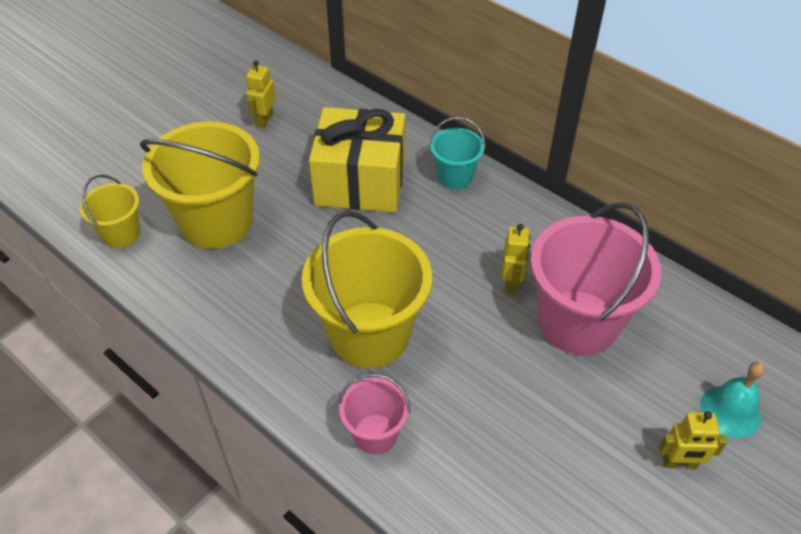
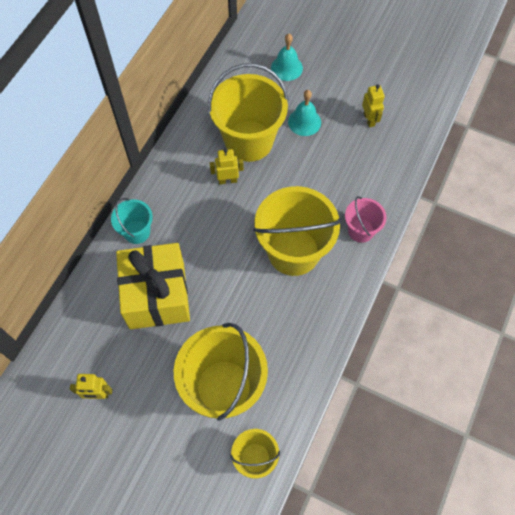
camera: 105 degrees left, 15 degrees up
(578, 322) = (249, 141): pink bucket -> yellow bucket
(606, 408) = (304, 122): none -> turquoise bell
(680, 463) = (326, 88): yellow robot -> yellow robot (369, 119)

